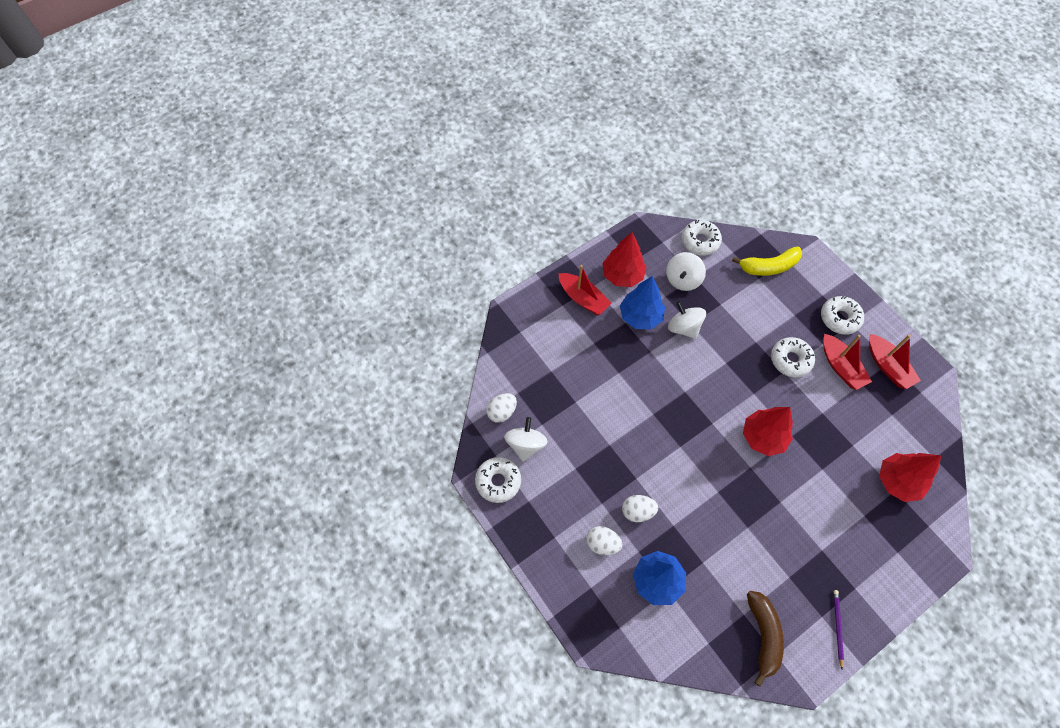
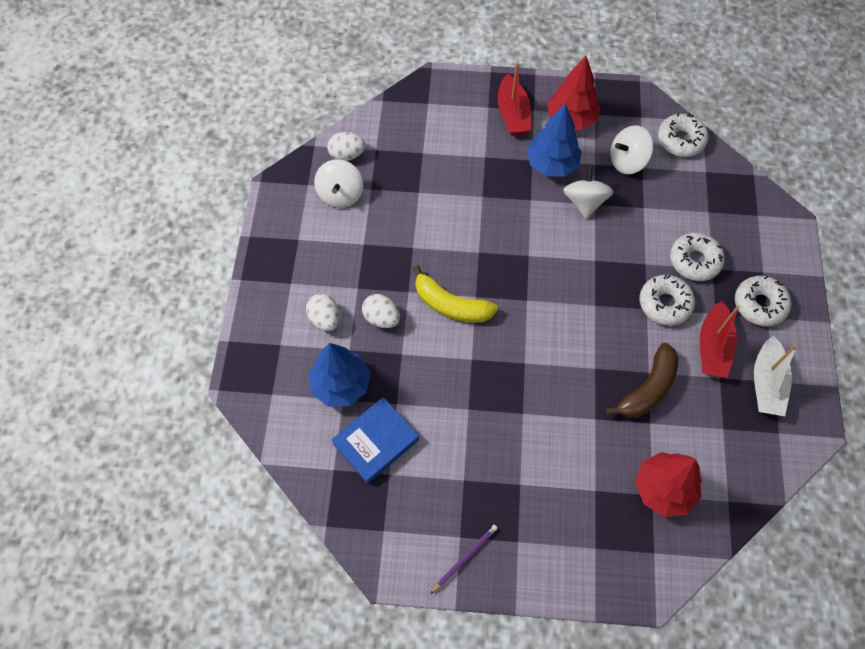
camera: 40 degrees right, 0 degrees up
(498, 481) = (289, 205): white donut -> white donut (694, 261)
(526, 445) = (340, 194): white spinning top -> white spinning top turned 135 degrees clockwise
(715, 600) = (376, 441): none -> blue book
(763, 437) = (564, 347): red tree -> none
(763, 635) = (388, 505): brown banana -> brown banana (648, 389)
(769, 267) = (730, 208): yellow banana -> yellow banana (451, 305)
(887, 366) = (766, 383): red boat -> white boat

